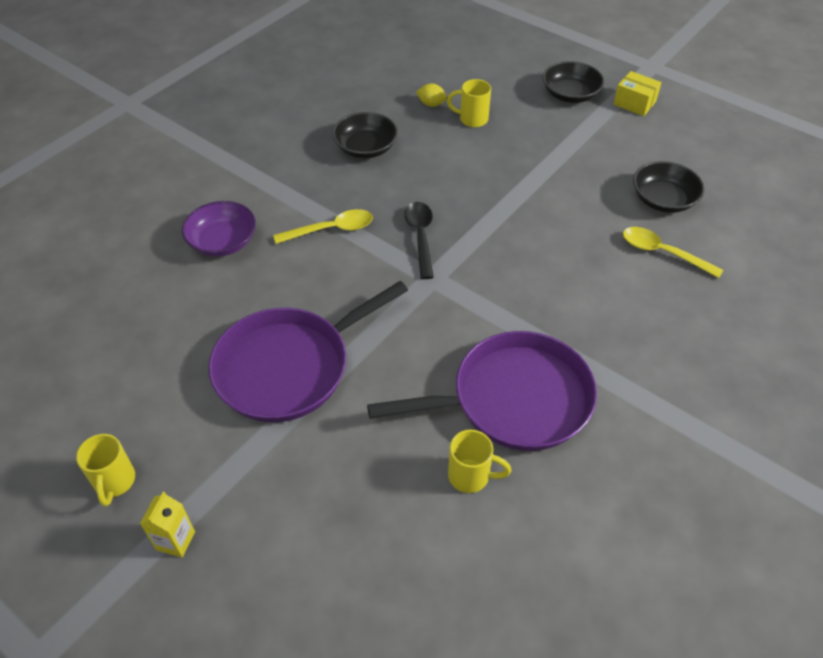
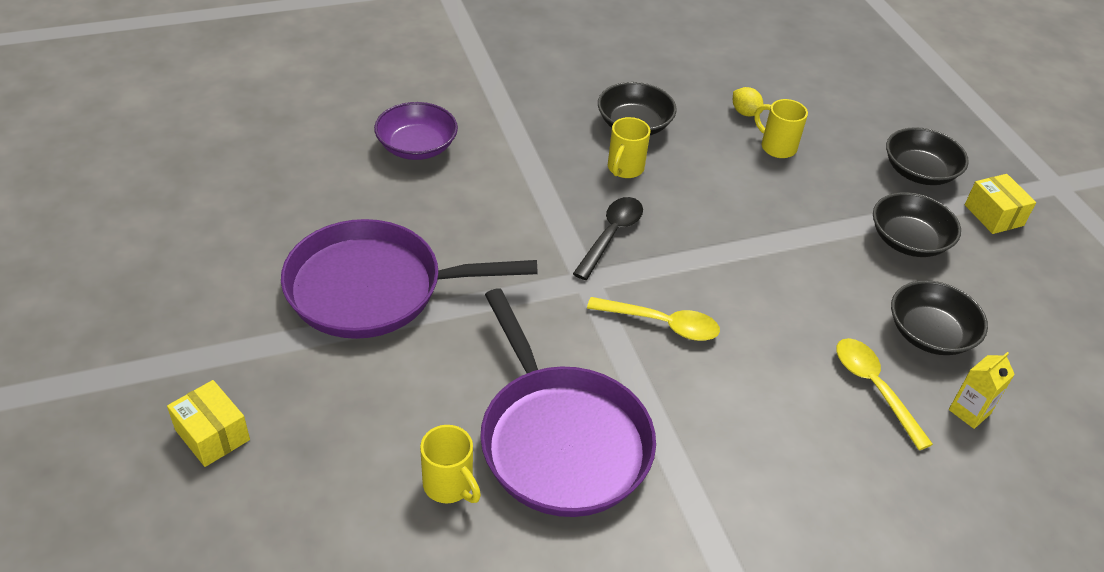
camera: 30 degrees right, 5 degrees down
(114, 482) = (143, 302): yellow mug -> yellow mug (624, 169)
(175, 540) = (145, 379): yellow carton -> yellow carton (969, 411)
(269, 549) = (212, 435): none -> yellow box
(331, 230) = (527, 185): yellow spoon -> yellow spoon (661, 324)
(514, 399) = (561, 441): purple pan -> purple pan turned 45 degrees clockwise
(602, 144) = (908, 240): none -> black bowl

